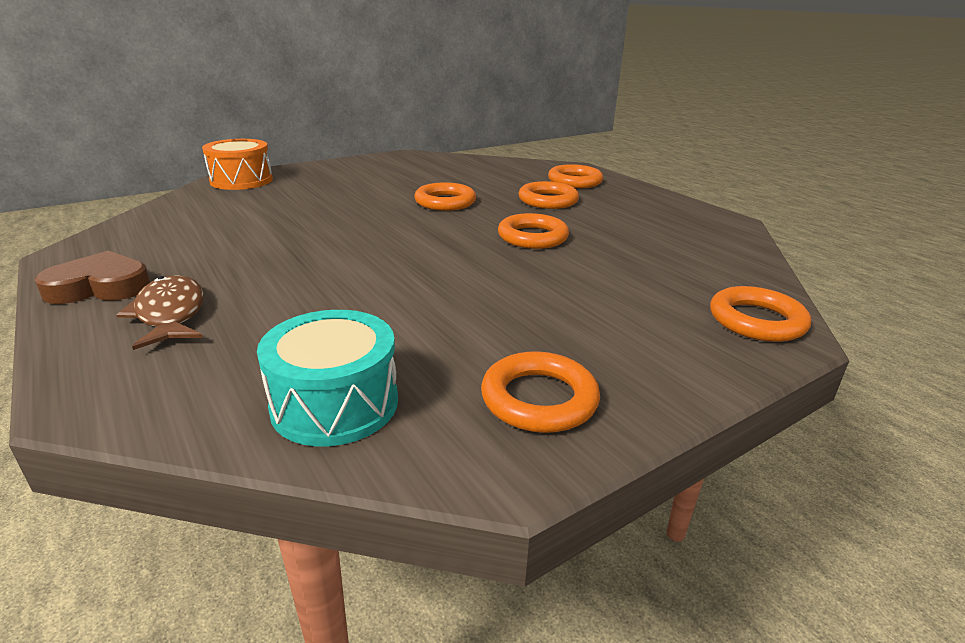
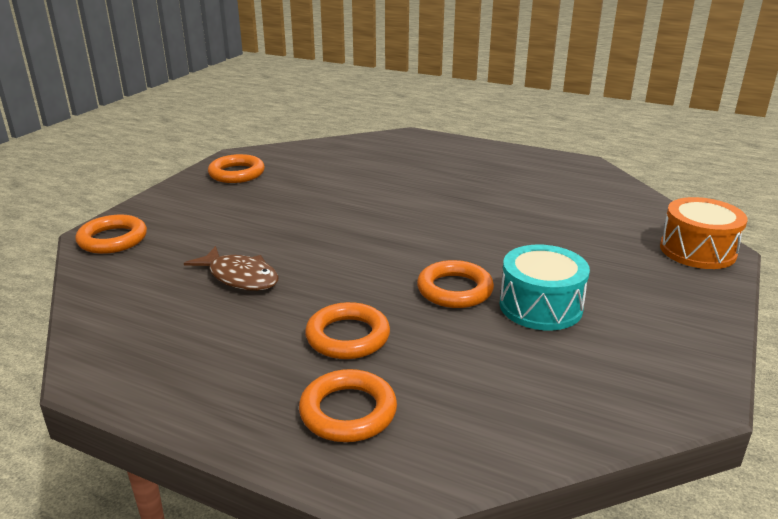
camera: 150 degrees right, 0 degrees up
(100, 287) = (514, 157): brown heart -> none
(170, 314) = (451, 157): brown fish -> brown fish (240, 277)
(335, 404) = (320, 153): turquoise drum -> turquoise drum (540, 306)
(532, 237) = (316, 267): orange ring -> none

